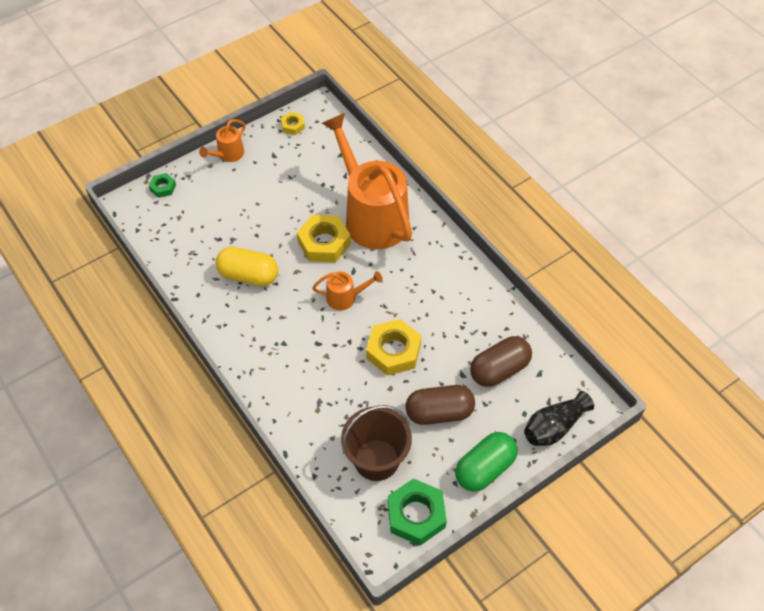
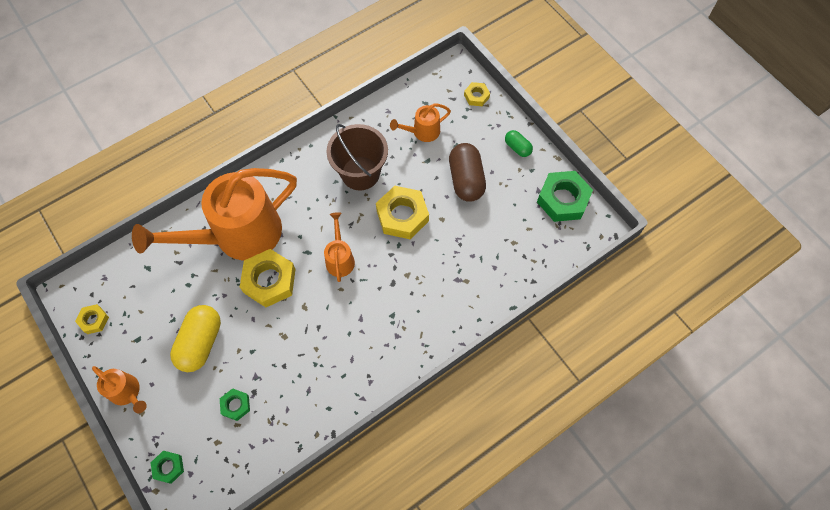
camera: 90 degrees left, 10 degrees up
(208, 227) = (235, 405): none -> green nut
(248, 275) = (307, 355): yellow capsule -> yellow capsule (200, 343)
(376, 460) = (514, 230): brown bucket -> brown bucket (360, 173)
(484, 469) = (517, 148): green capsule -> green capsule, size x0.53
(499, 370) = (422, 132): brown capsule -> orange watering can
(554, 427) = (476, 96): black vase -> yellow nut

